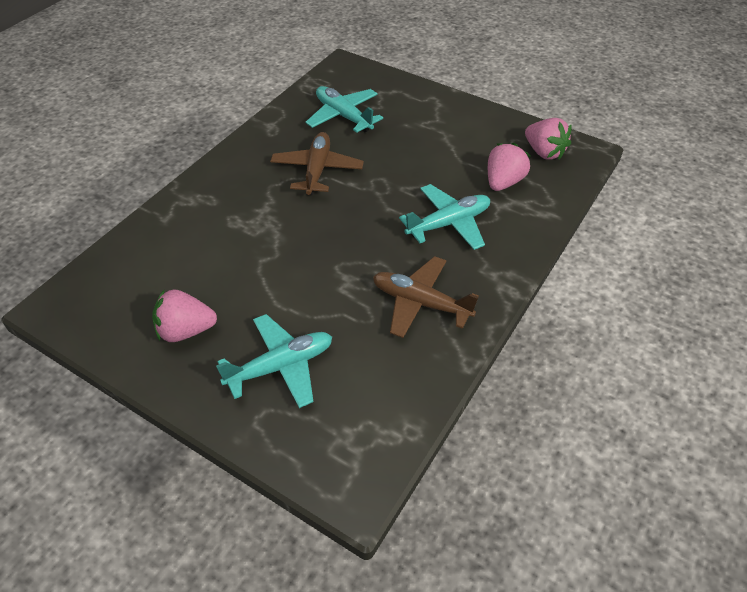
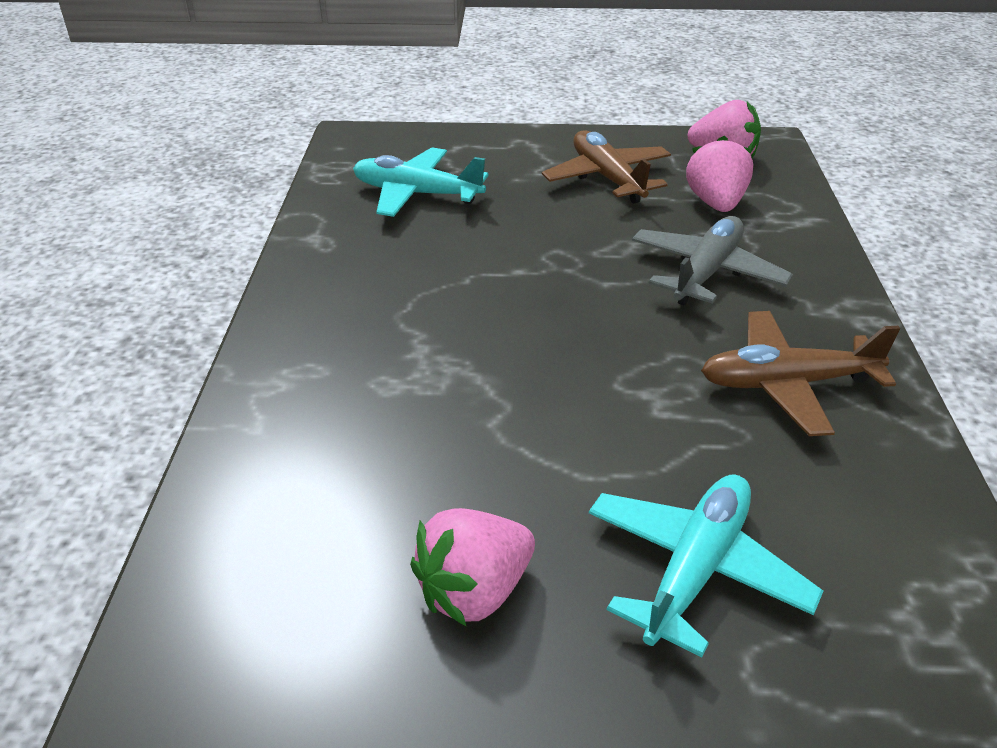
camera: 30 degrees left, 10 degrees down
(317, 170) = (450, 271): brown plane -> brown plane (607, 178)
(448, 224) = (706, 273): turquoise plane -> grey plane

